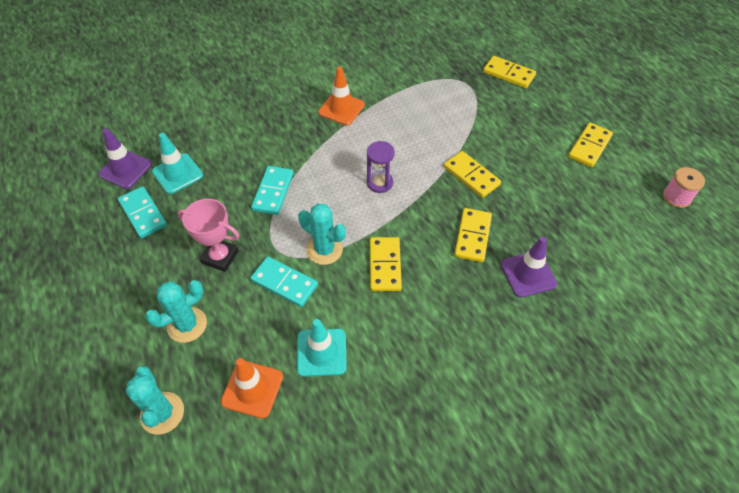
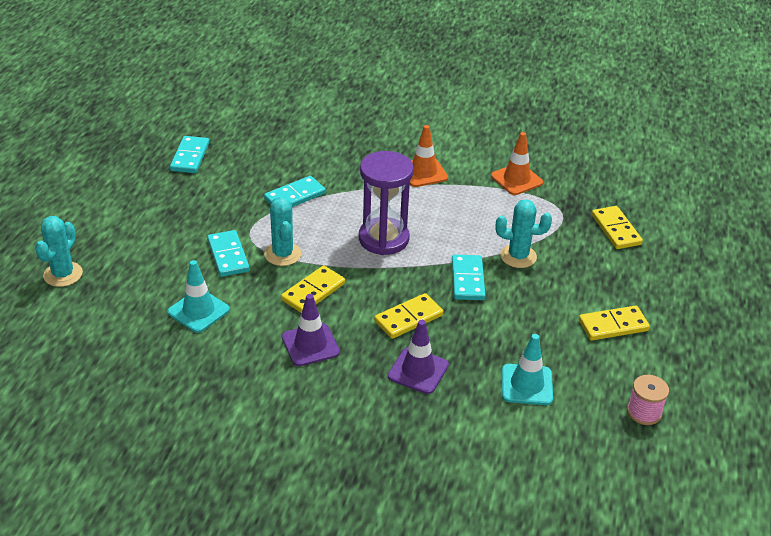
camera: 40 degrees right, 15 degrees down
(125, 169) = (212, 123): purple traffic cone -> purple traffic cone (310, 345)
(177, 173) = (243, 146): turquoise traffic cone -> turquoise traffic cone (527, 385)
(187, 325) = (136, 238): turquoise cactus -> turquoise cactus (518, 256)
(220, 257) = (206, 213): pink trophy -> none
(252, 389) = (129, 299): orange traffic cone -> orange traffic cone (516, 179)
(379, 183) = (383, 239): purple hourglass -> purple hourglass, size x1.80
(471, 176) = (467, 280): yellow domino -> turquoise domino

